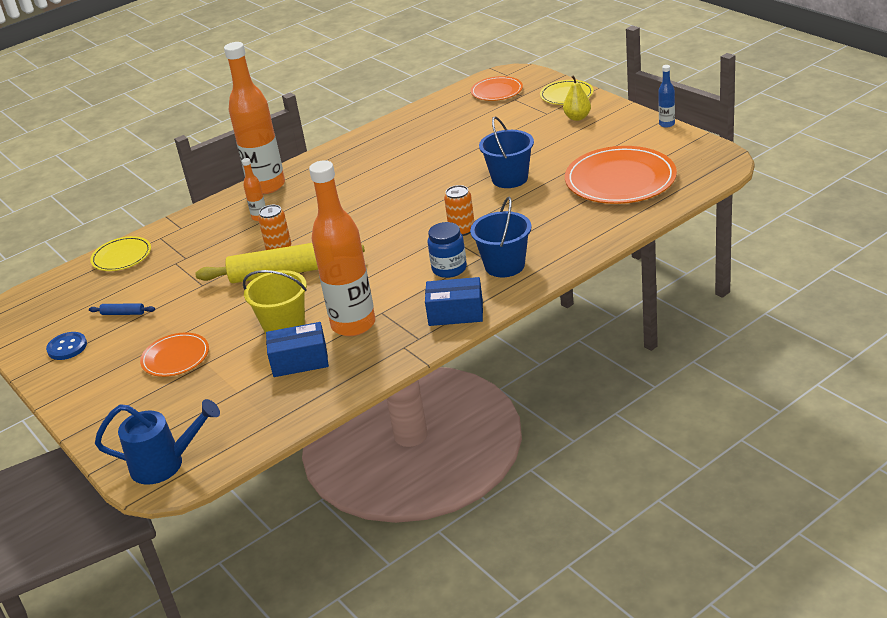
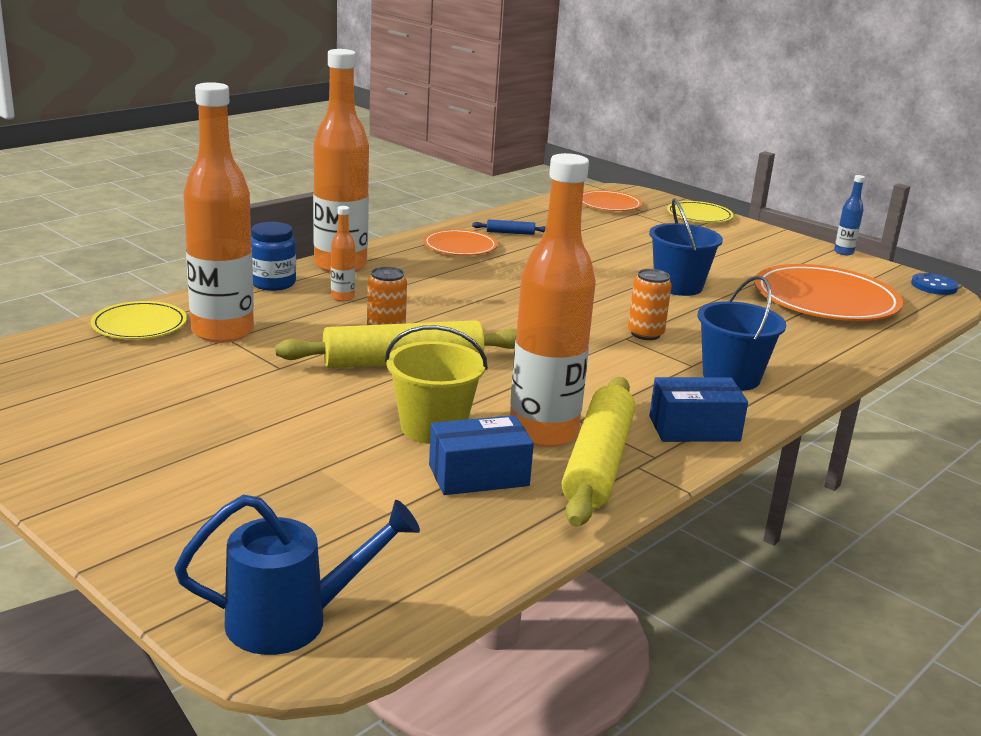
camera: 15 degrees left, 10 degrees down
(67, 347) = (68, 433): blue button -> blue button (934, 286)
(123, 313) = (157, 394): blue rolling pin -> blue rolling pin (510, 233)
(173, 257) = (222, 332): none -> orange bottle
(175, 357) = (264, 458): orange plate -> orange plate (460, 246)
(378, 346) = (597, 463): none -> yellow rolling pin
(449, 269) = (653, 375): blue jar -> blue jar (273, 283)
(577, 117) = (727, 236): yellow pear -> none

